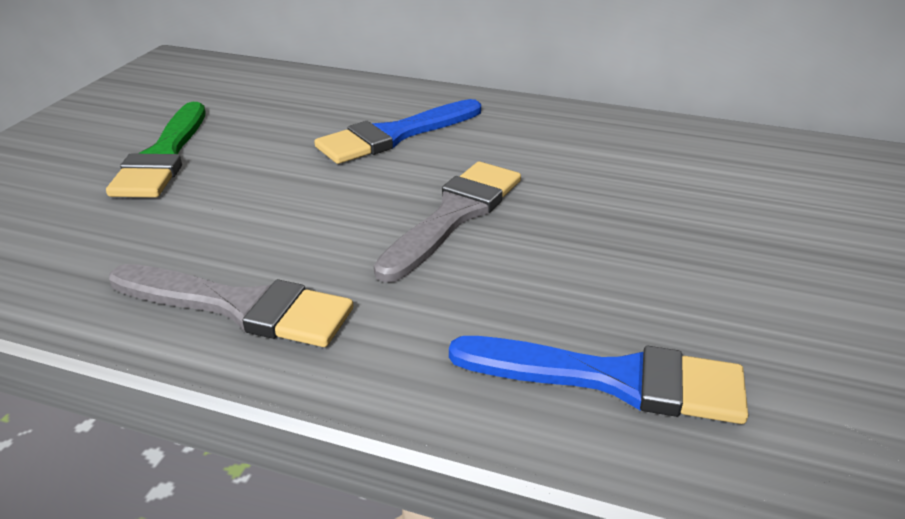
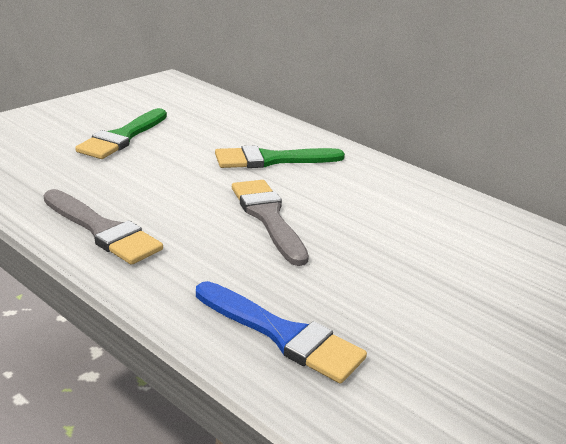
camera: 20 degrees right, 5 degrees down
(395, 135) = (272, 160): blue brush -> green brush
(454, 215) = (268, 217): grey brush -> grey brush turned 75 degrees counterclockwise

